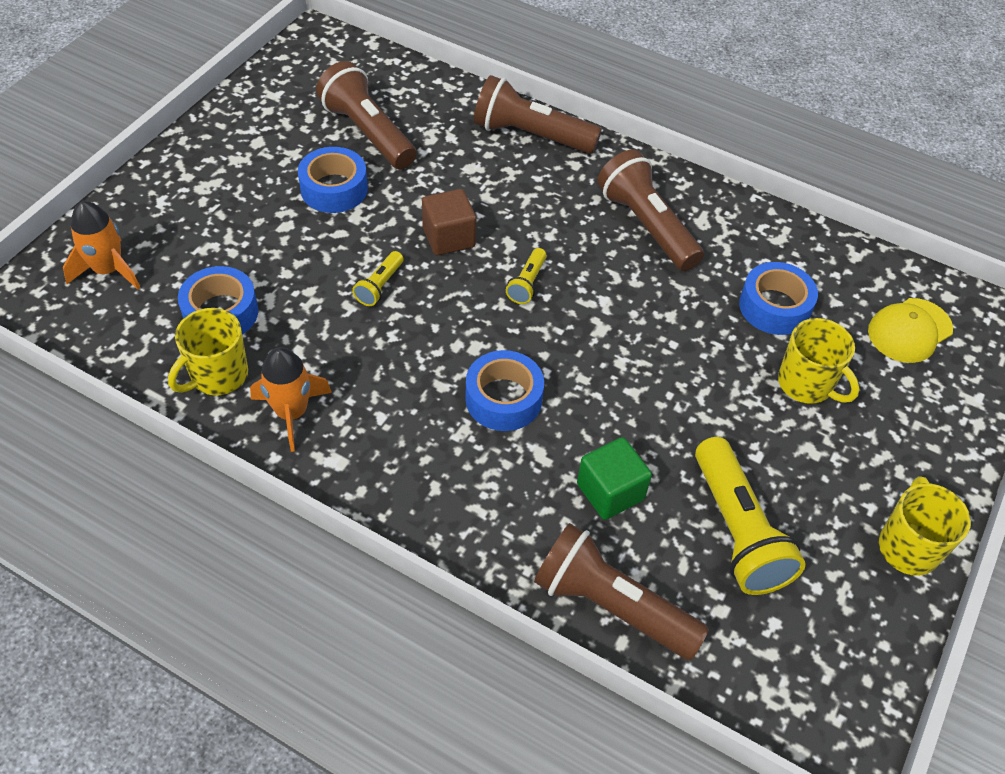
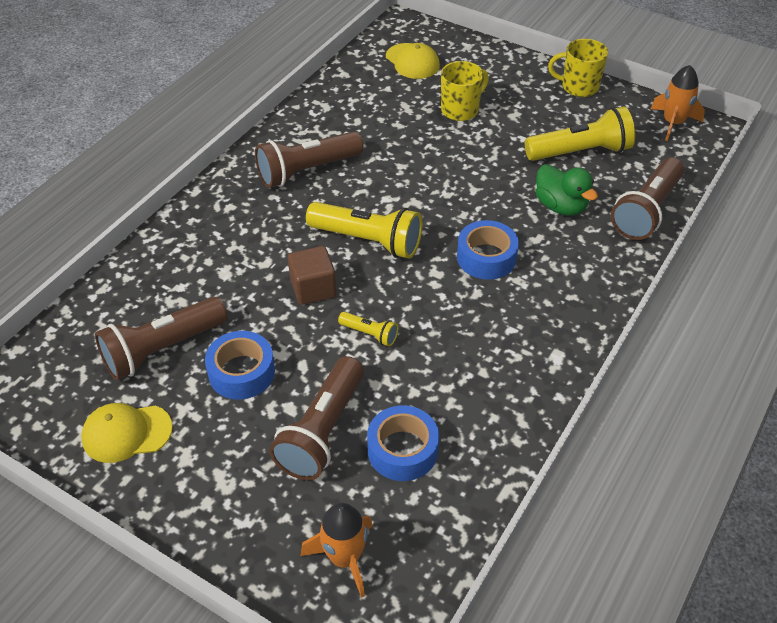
camera: 85 degrees left, 5 degrees down
(218, 376) = (478, 444): yellow mug -> none
(270, 120) = (126, 433): none -> yellow cap
(292, 413) = (513, 388): orange rocket -> orange rocket (673, 123)
(527, 284) = (368, 241): yellow flashlight -> yellow flashlight, size x2.07
(530, 135) = (187, 233): brown flashlight -> brown flashlight (322, 431)
(610, 492) = (560, 206): green cube -> green duck
(774, 307) = (392, 116): blue tape -> none

